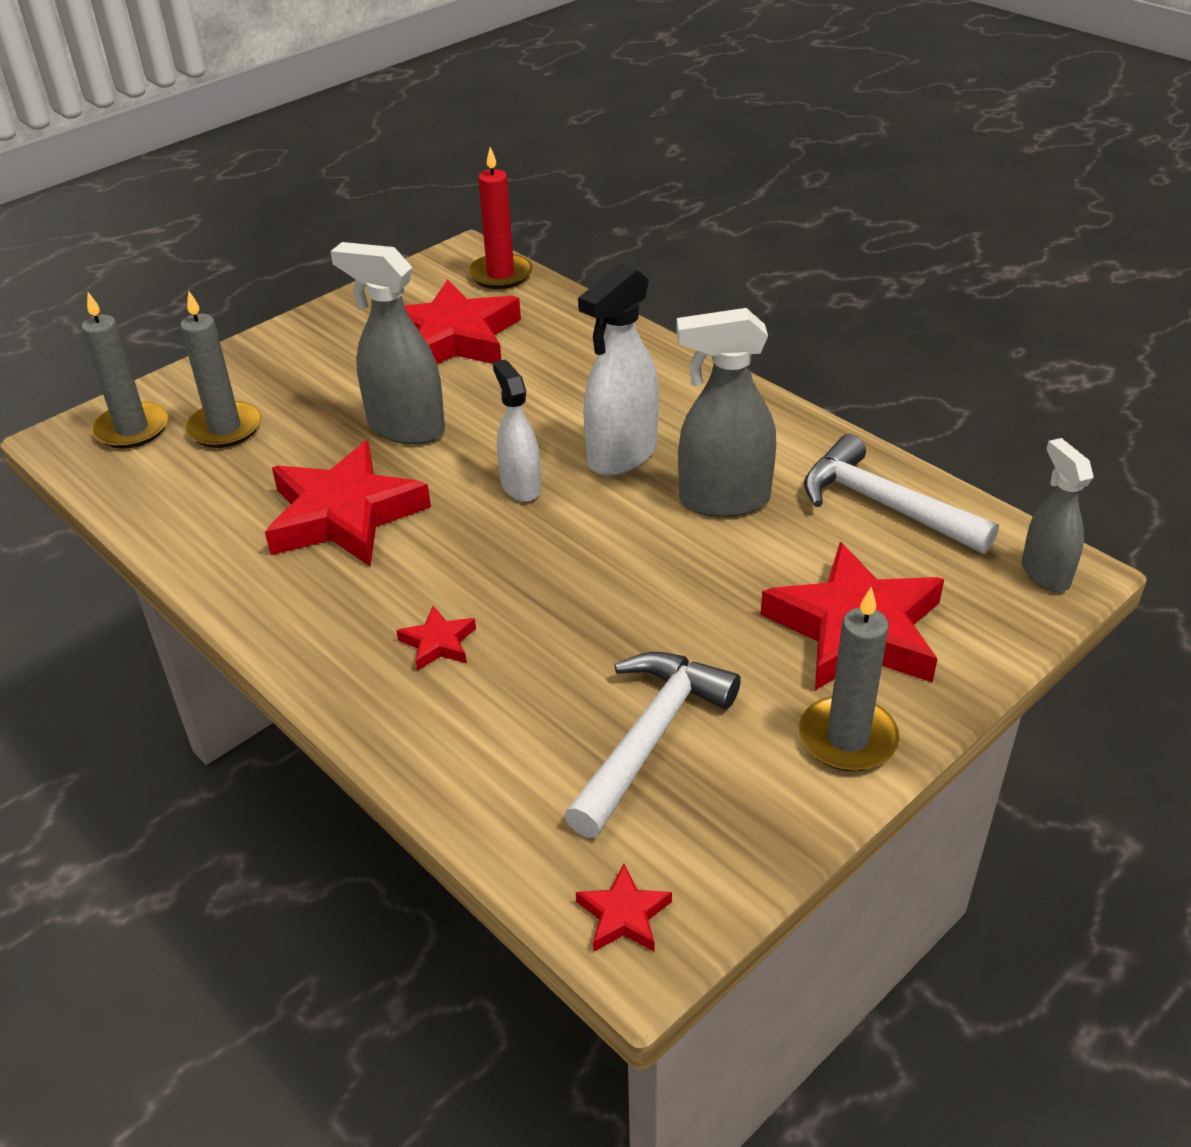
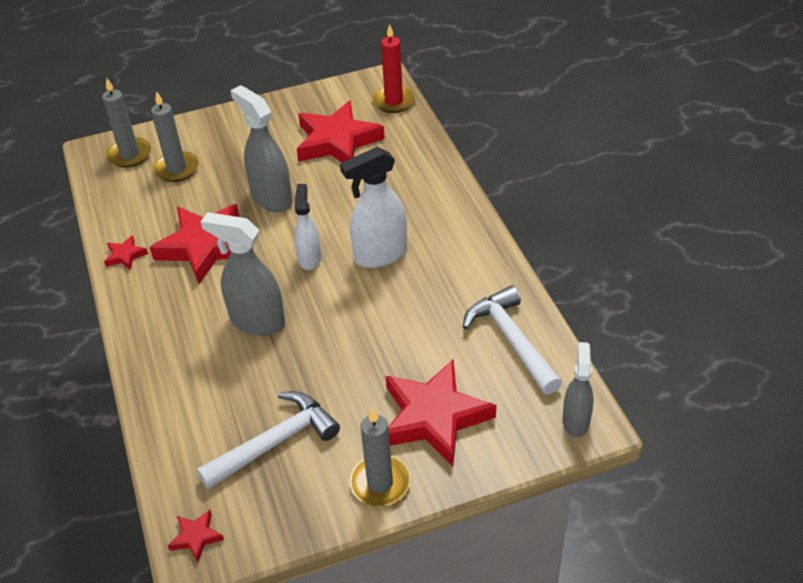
camera: 25 degrees right, 5 degrees up
(438, 643) = (204, 345): red star -> red star (125, 255)
(723, 500) = (418, 305): grey spray bottle -> grey spray bottle (257, 321)

